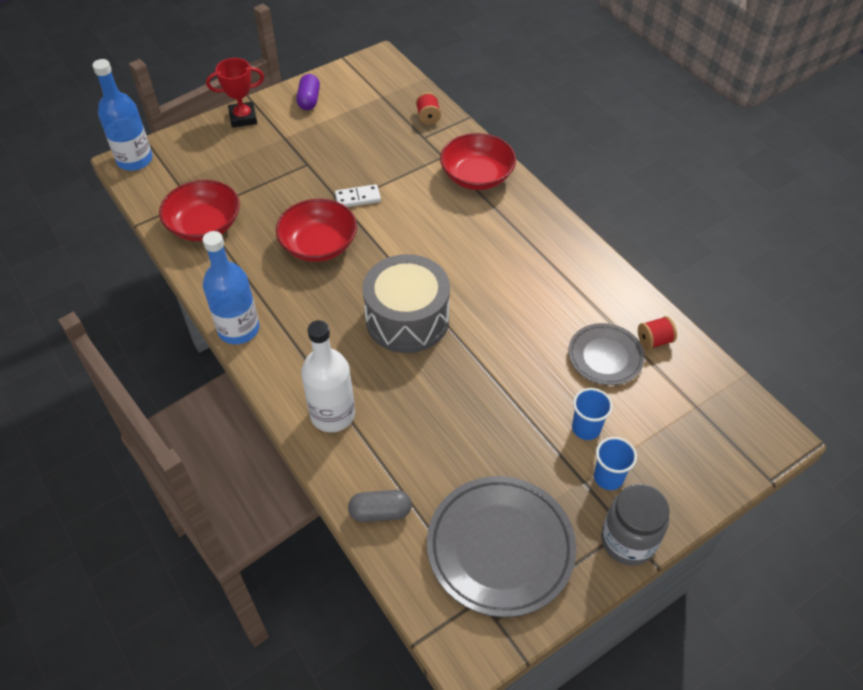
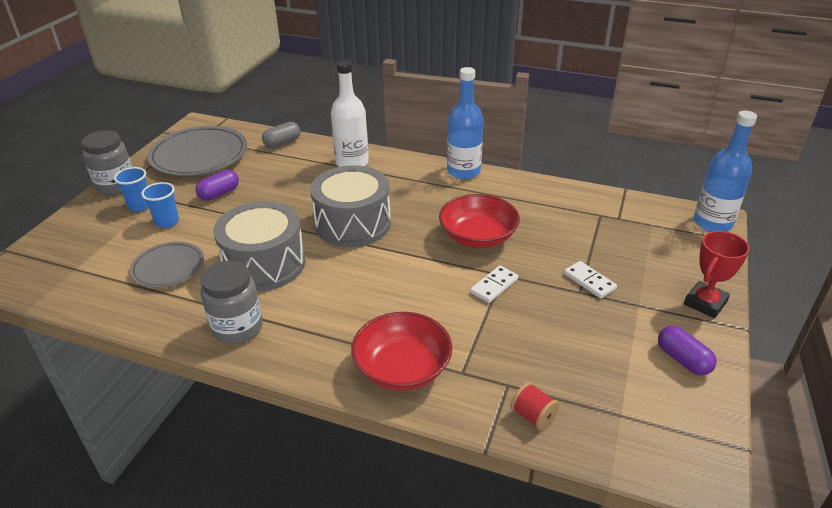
camera: 145 degrees right, 15 degrees down
(204, 225) = (580, 209): red bowl -> none
(290, 167) = (589, 281): none -> white domino
(510, 446) = (219, 193): none -> purple capsule
(517, 314) = (264, 264): none -> grey drum
(571, 262) = (237, 328): none -> grey jar
(654, 341) = (125, 298): red spool -> none

